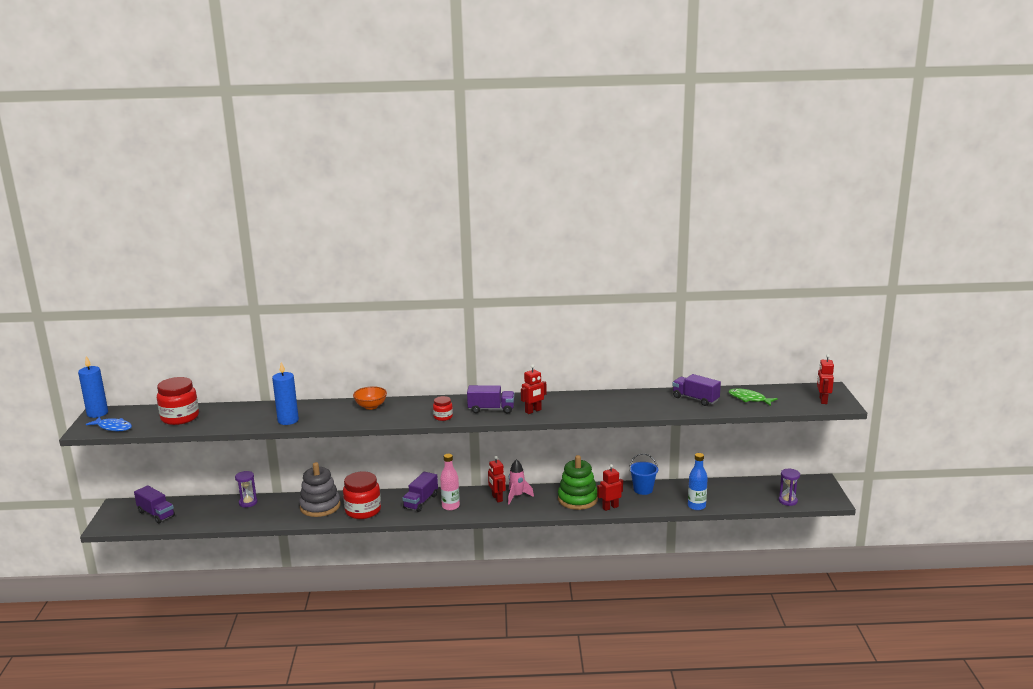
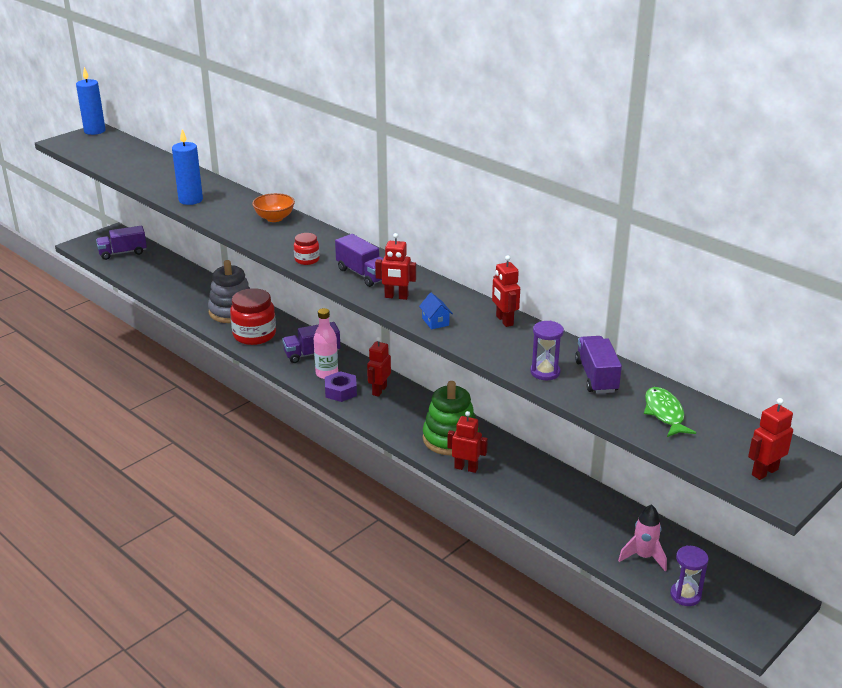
camera: 45 degrees right, 10 degrees up
(113, 427) = (79, 148): blue fish -> none
(156, 514) = (123, 253): purple truck -> purple truck turned 75 degrees clockwise
(180, 417) = (131, 160): red jar -> none
(248, 503) = (192, 278): purple hourglass -> purple hourglass (545, 372)
(476, 510) = (341, 391): none -> purple nut
(517, 496) = (400, 400): pink rocket -> pink rocket (643, 557)
(578, 412) = (435, 322): none -> blue house
(607, 396) = (504, 320): none -> red robot
(643, 489) = (536, 470): blue bucket -> none
(696, 506) = (560, 527): blue bottle -> none

